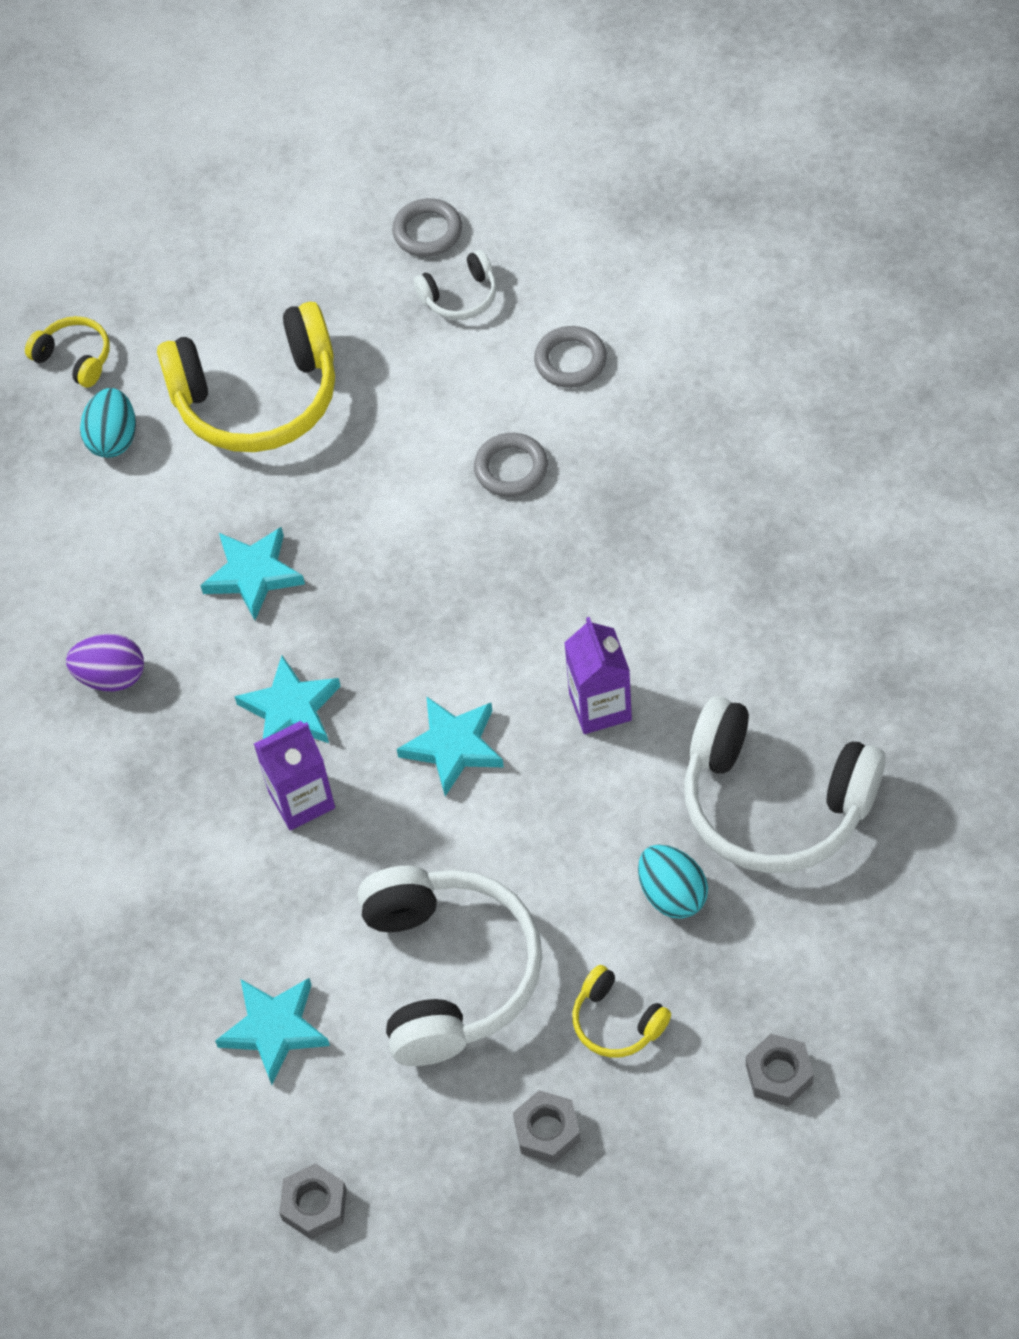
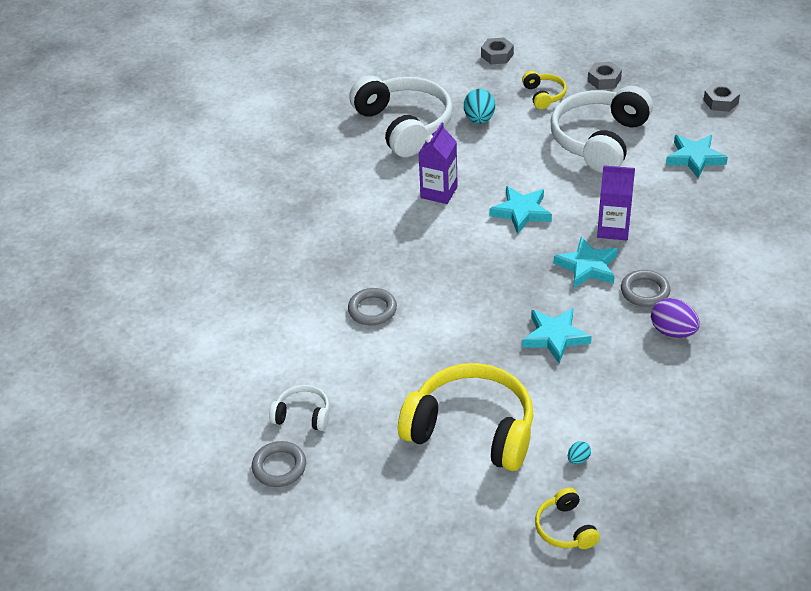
camera: 145 degrees left, 15 degrees down
(113, 439) = (578, 459): turquoise egg -> turquoise egg, size x0.50
(570, 361) = (285, 343): grey ring -> grey ring (645, 291)

